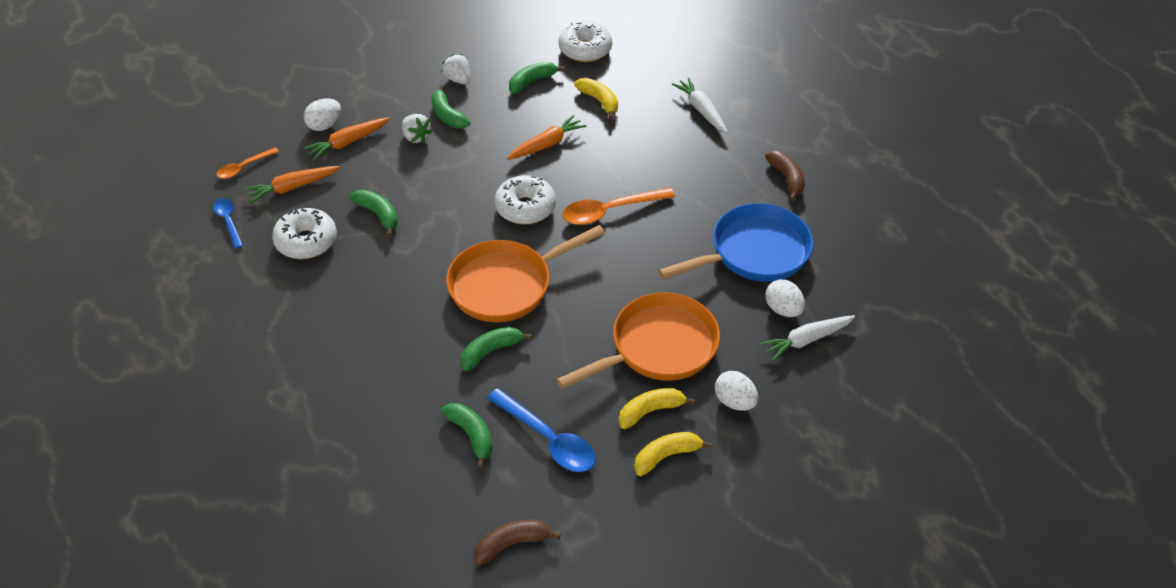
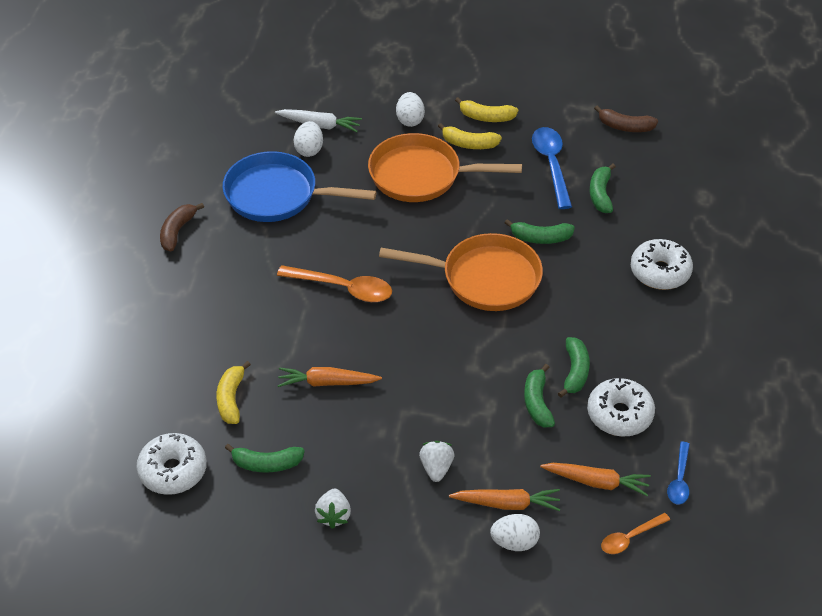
camera: 140 degrees left, 0 degrees up
(243, 167) = (630, 538): orange spoon -> orange spoon turned 150 degrees clockwise
(447, 115) = (384, 475): green banana -> green banana (575, 372)
(525, 207) = (407, 333): white donut -> white donut (660, 272)
(701, 110) = (158, 331): white carrot -> none

